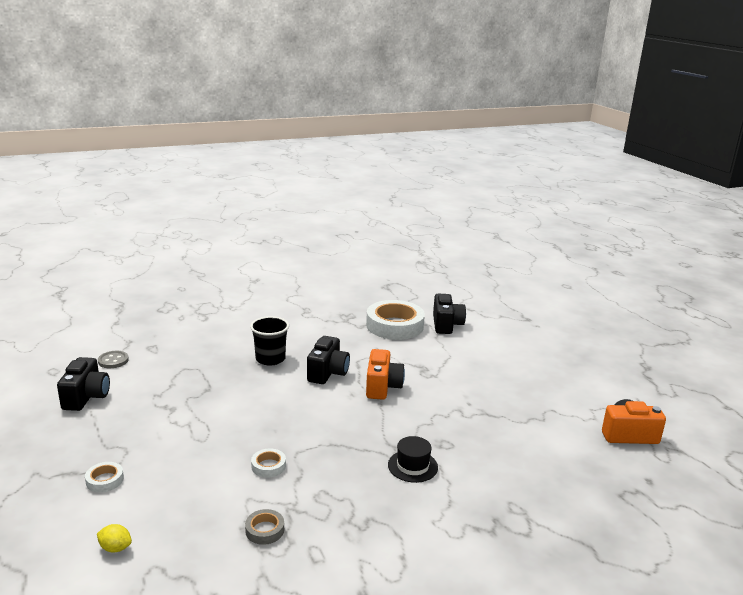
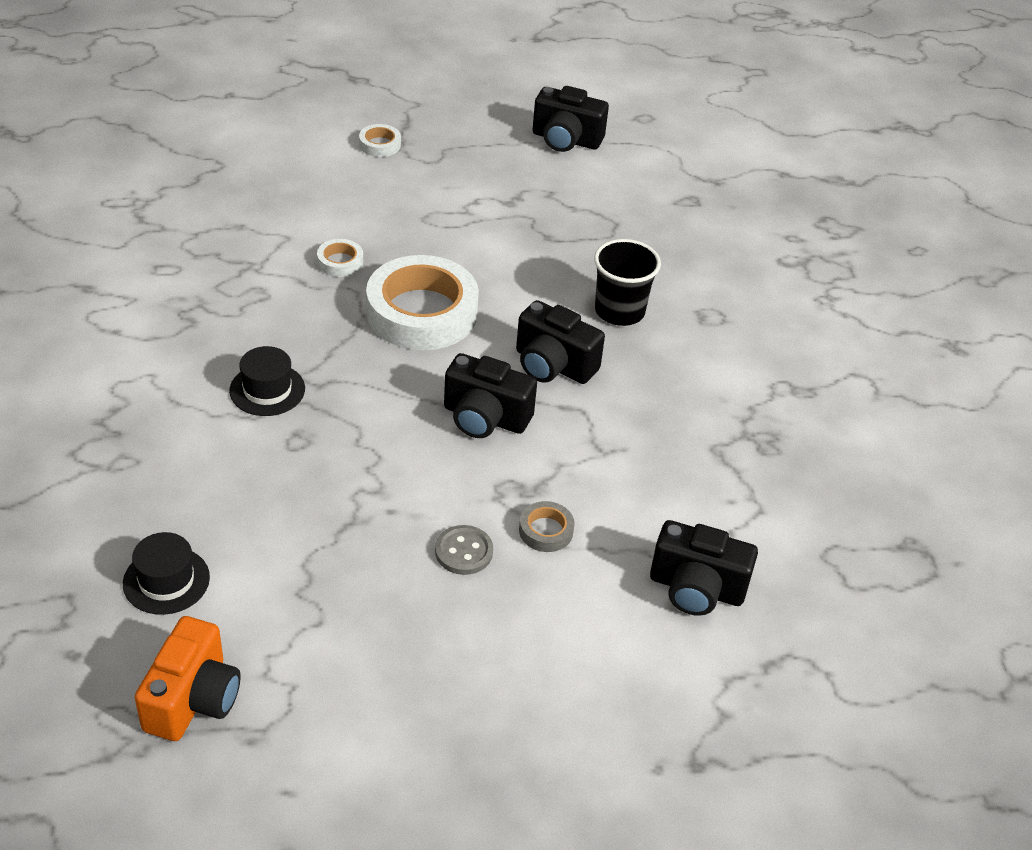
camera: 105 degrees right, 20 degrees up
(113, 361) = (659, 164): grey button -> grey button (464, 552)
(115, 548) = (264, 145): yellow lemon -> none
(265, 530) = (227, 240): grey tape -> grey tape (546, 531)
(382, 387) = (485, 418): orange camera -> black camera
(395, 325) = (709, 501): white tape -> white tape (422, 312)
(577, 463) = (166, 580): none -> black hat

